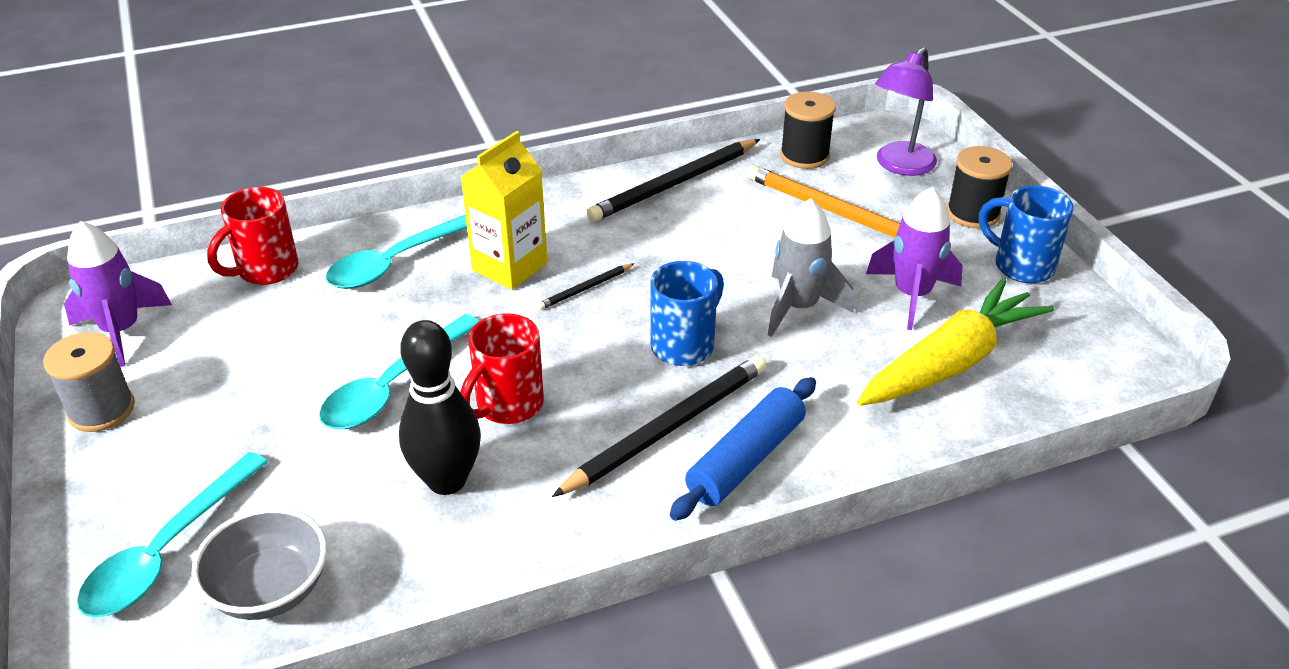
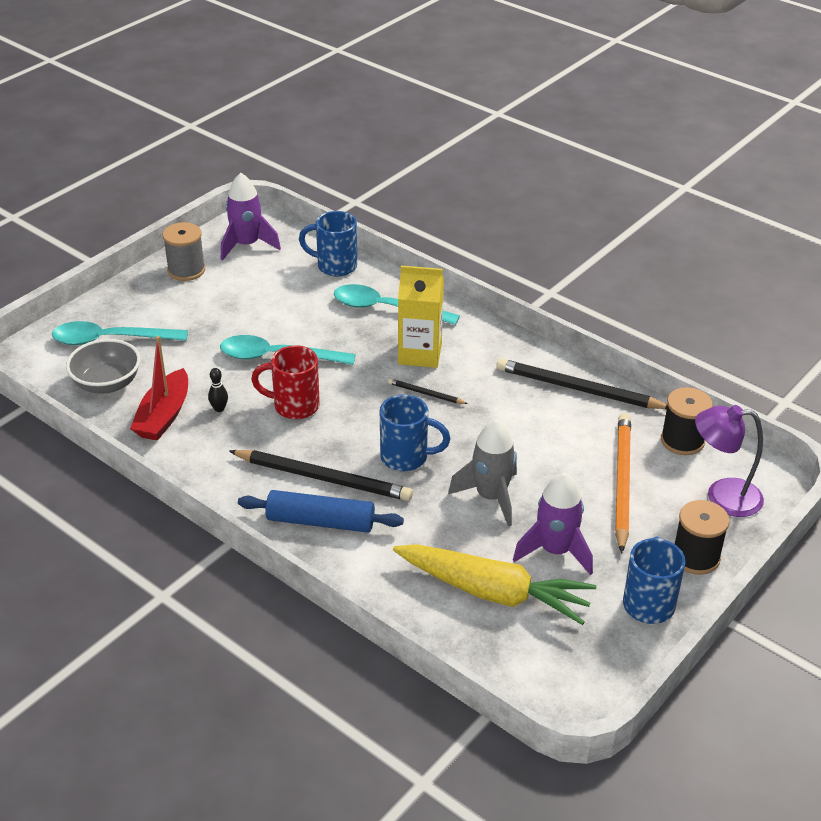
camera: 60 degrees right, 0 degrees up
(265, 270) = (335, 266): red mug -> blue mug
(407, 546) = (164, 416): none -> red boat
(447, 480) = (219, 409): black bowling pin -> black bowling pin, size x0.40

